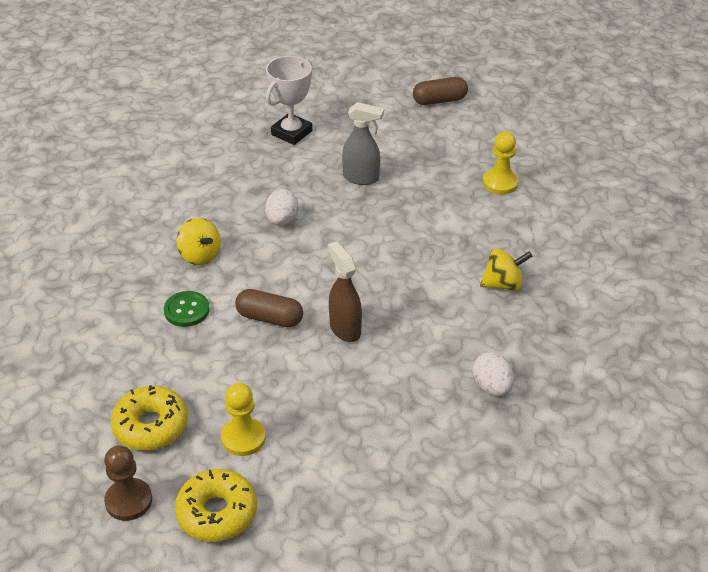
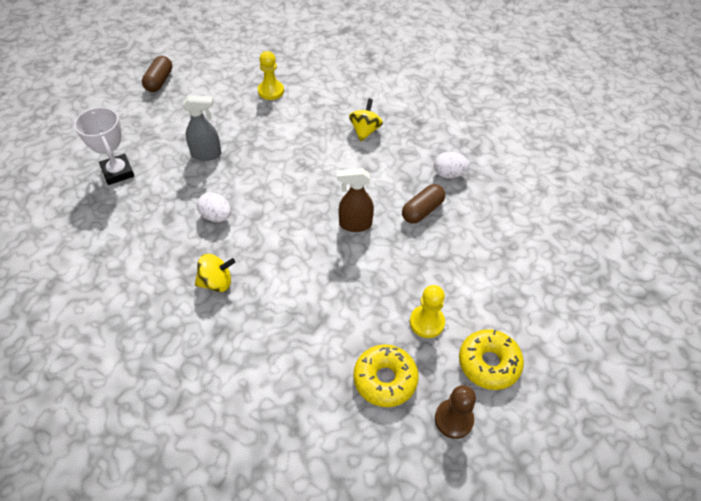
camera: 65 degrees left, 10 degrees up
(186, 310) = (273, 313): green button -> none
(269, 318) = (317, 263): brown capsule -> brown capsule (422, 210)
(361, 178) = (207, 154): grey spray bottle -> grey spray bottle turned 45 degrees clockwise

